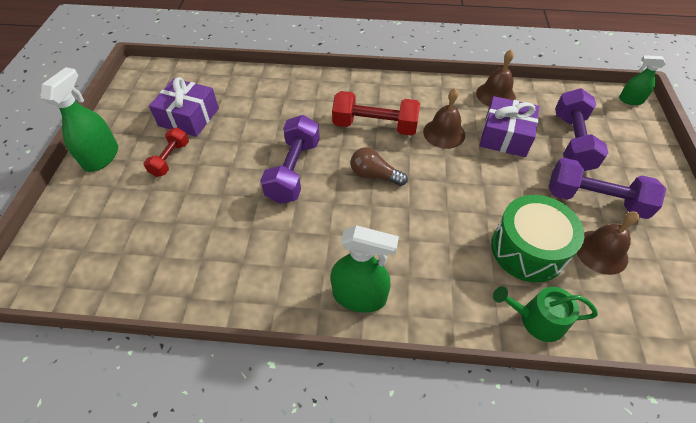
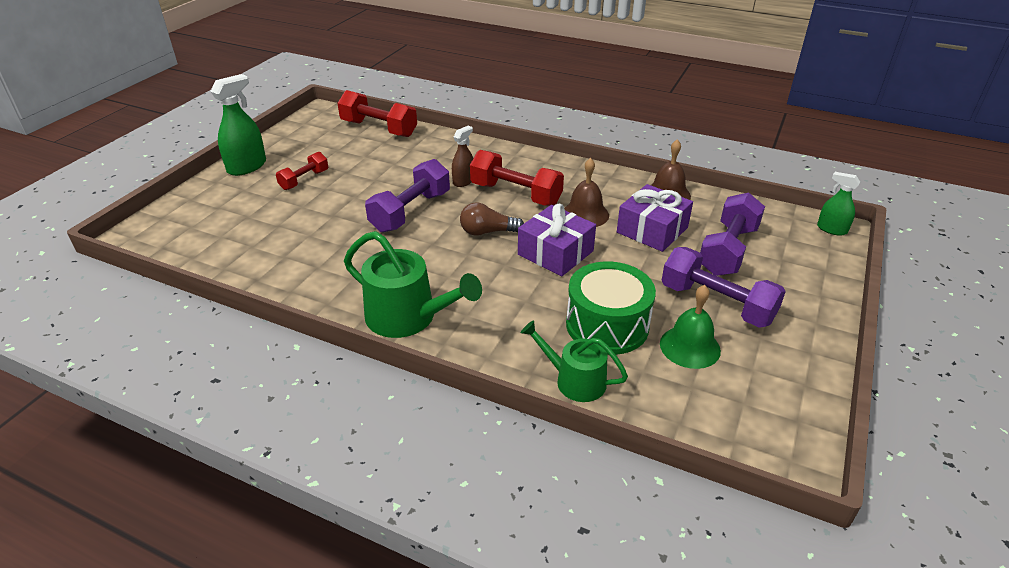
camera: 20 degrees right, 15 degrees down
(189, 117) = (341, 153): purple gift -> purple gift (555, 253)
(210, 79) = (379, 129): none -> red dumbbell
(321, 123) = (463, 181): none -> brown spray bottle
(359, 296) = (408, 317): green spray bottle -> green watering can
(374, 175) = (487, 232): brown light bulb -> brown light bulb turned 45 degrees counterclockwise
(601, 252) = (690, 347): brown bell -> green bell

